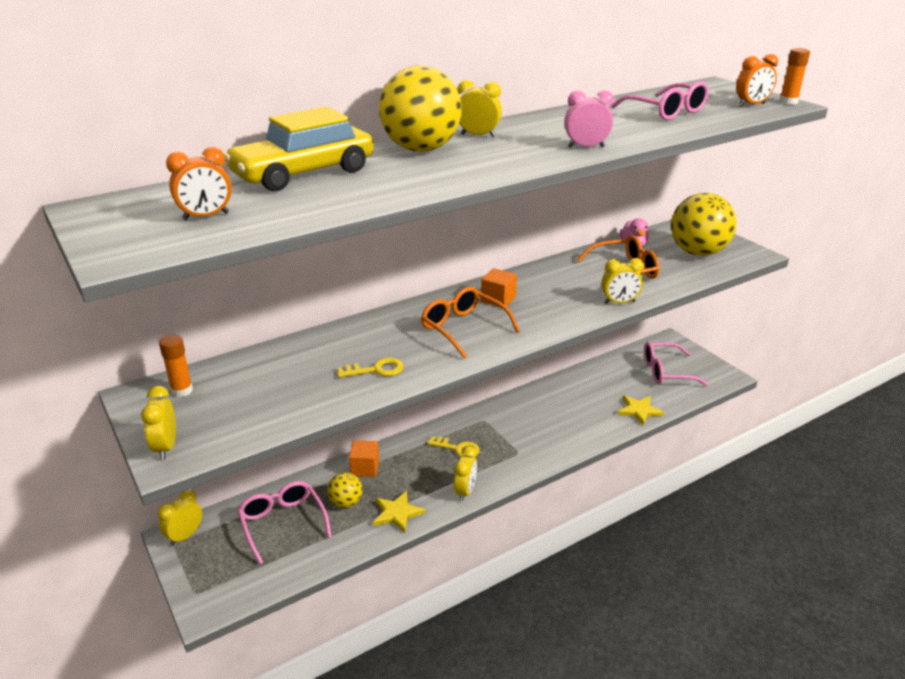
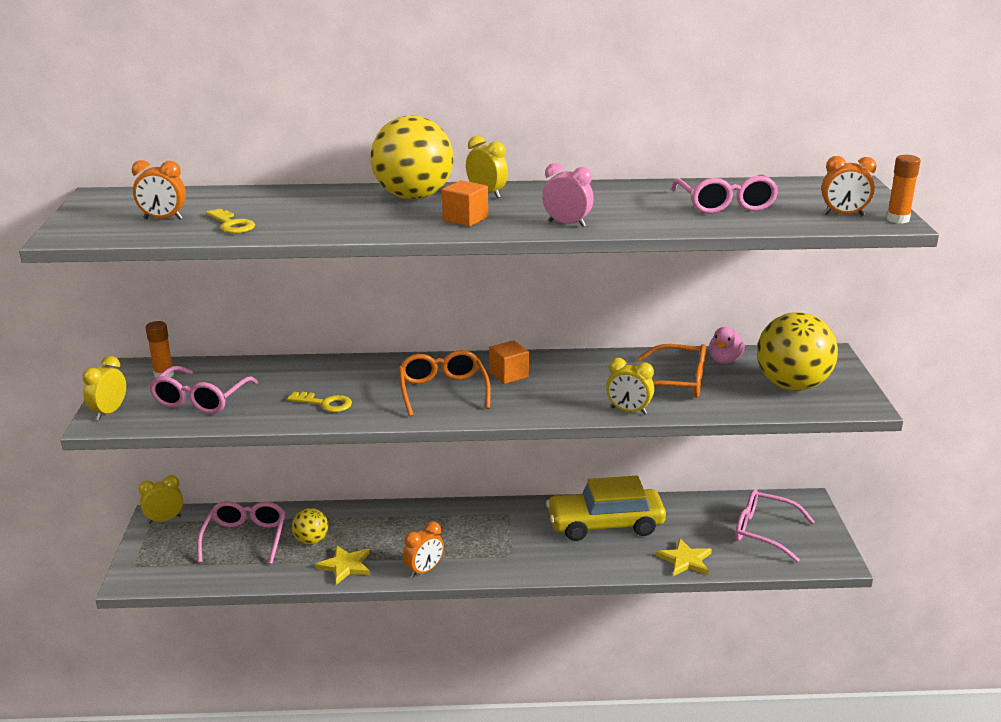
camera: 30 degrees right, 5 degrees down
(251, 403) = (201, 399): none -> pink glasses
(303, 173) = (285, 199): yellow car -> yellow car (605, 525)
(365, 468) = (355, 518): orange cube -> orange cube (465, 219)
(458, 449) = (455, 531): yellow key -> yellow key (232, 224)
(465, 491) = (424, 570): yellow clock -> orange clock

